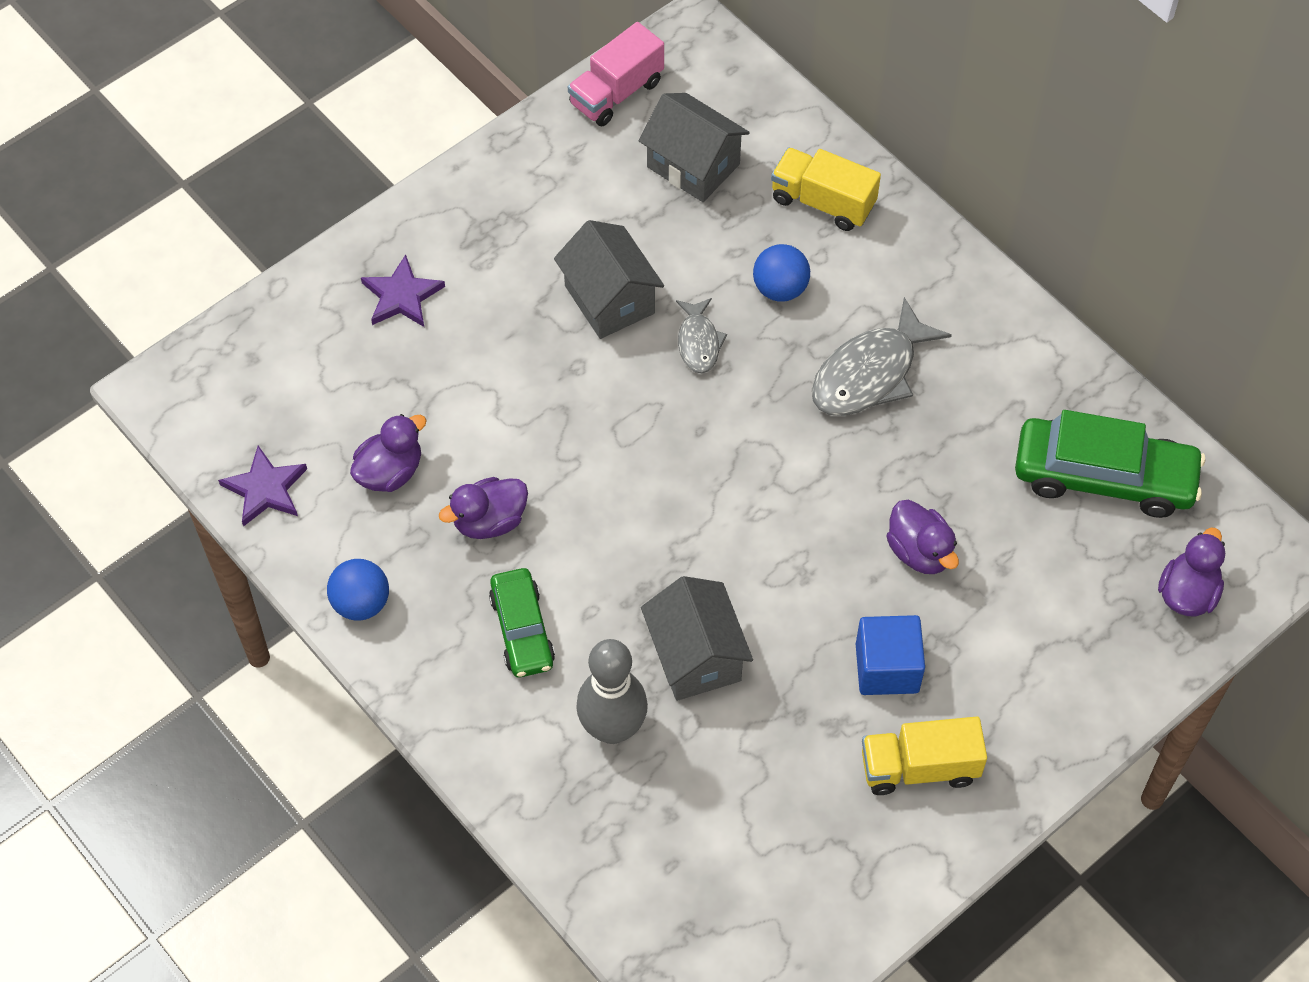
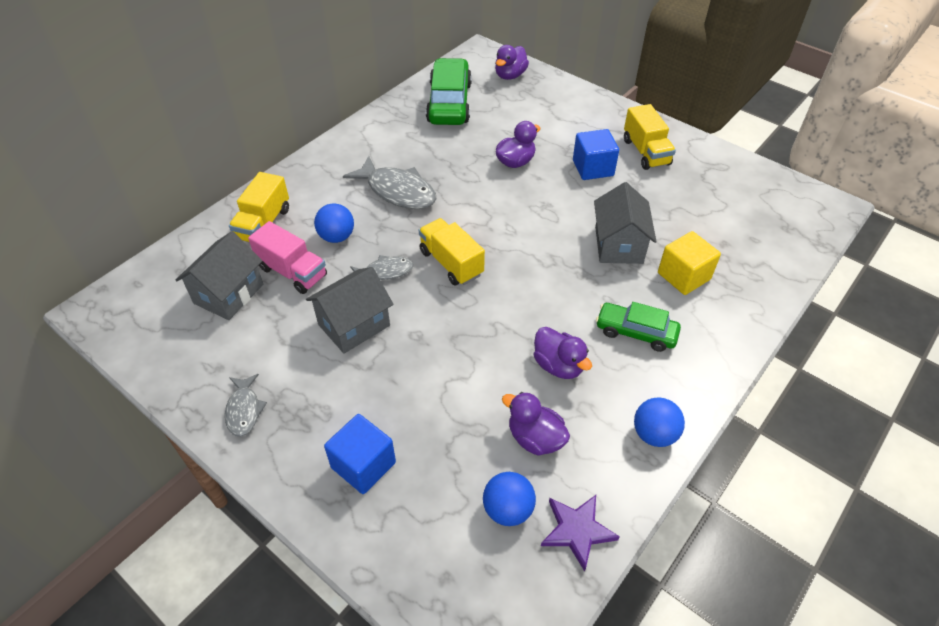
camera: 100 degrees left, 10 degrees down
(309, 427) = (508, 509): none -> blue ball
(402, 296) = (363, 465): purple star -> blue cube
(504, 185) = (244, 410): none -> grey fish
(522, 630) = (636, 332): green car -> green car turned 135 degrees counterclockwise
(612, 728) = (683, 276): grey bowling pin -> yellow cube
(616, 93) = (151, 349): pink truck -> pink truck (292, 272)
(695, 656) = (618, 245): grey house -> grey house turned 60 degrees counterclockwise
(700, 424) = (451, 263): none -> yellow truck
(1187, 593) = (510, 75): purple duck -> purple duck turned 75 degrees counterclockwise

